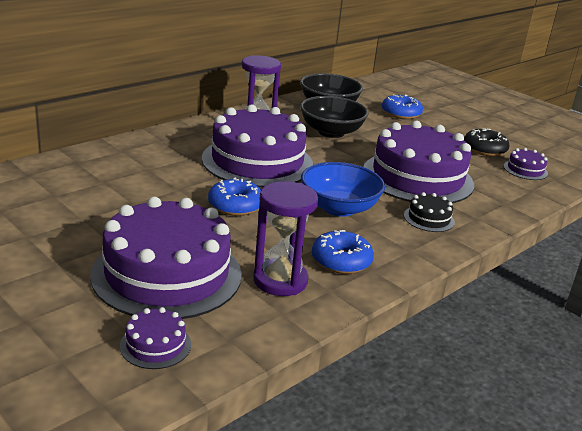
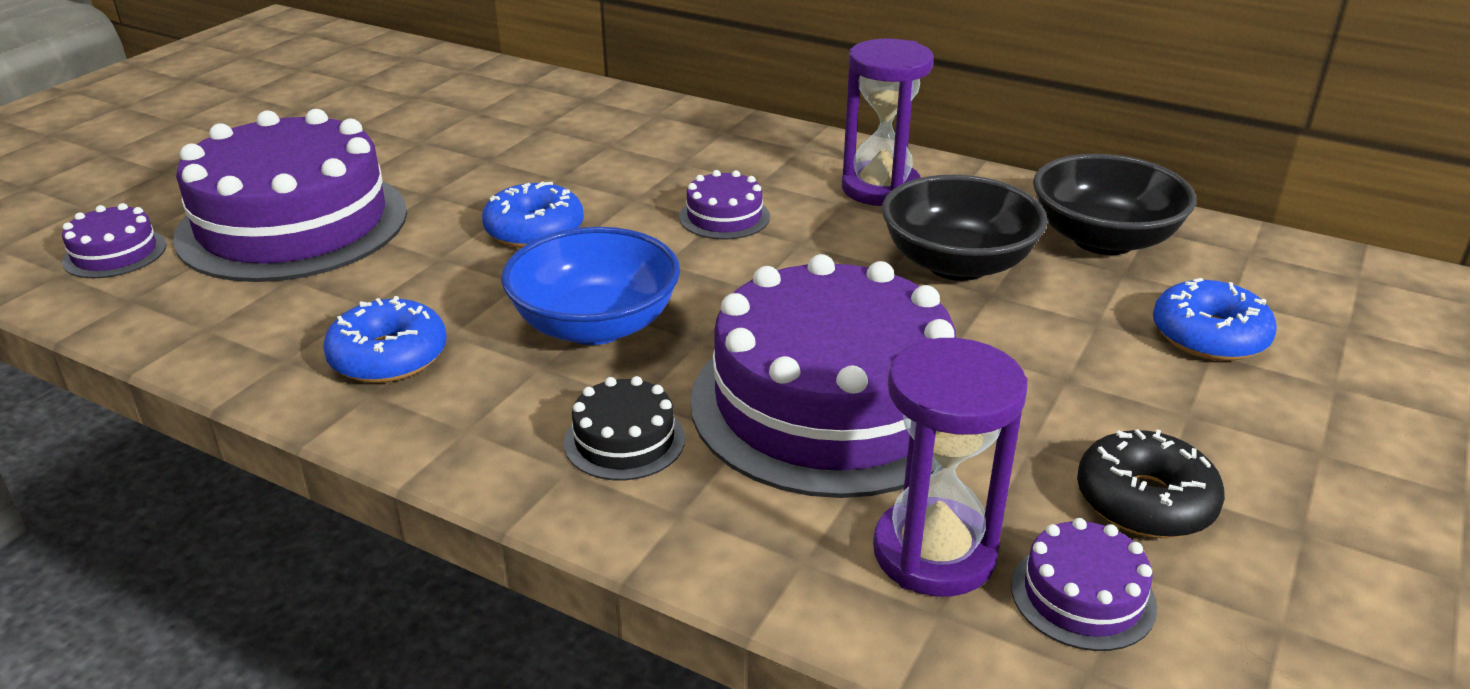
camera: 75 degrees right, 5 degrees up
(257, 161) = (724, 217): purple cake -> purple cake, size x0.41
(280, 280) = (301, 310): purple hourglass -> purple hourglass (934, 553)

